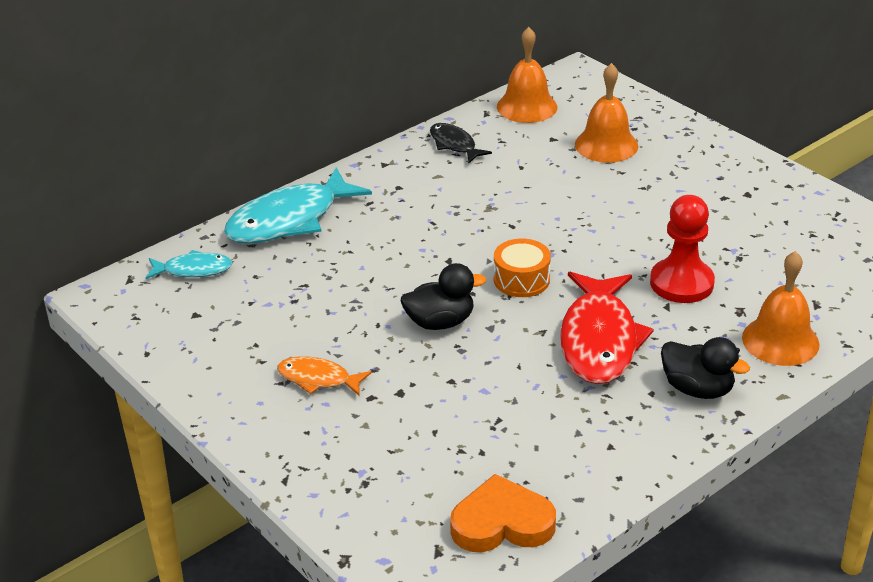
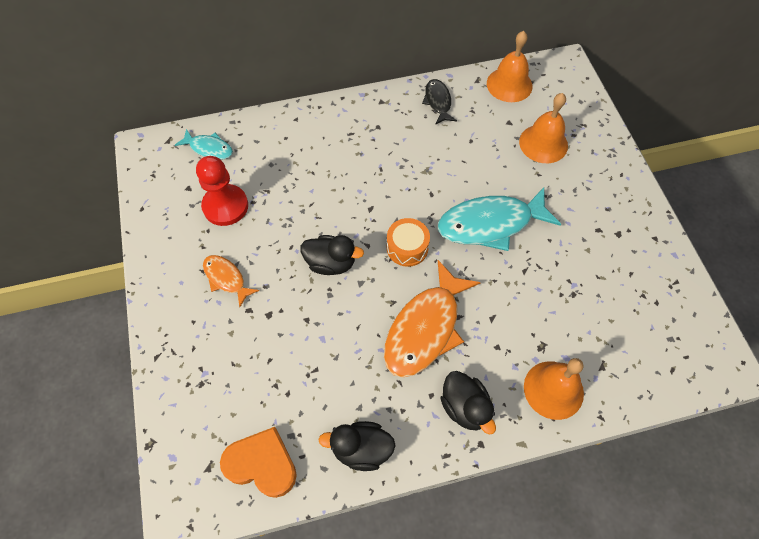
camera: 25 degrees right, 25 degrees up
(289, 220) = (291, 128): turquoise fish -> turquoise fish (490, 224)
(599, 340) = (425, 328): red fish -> orange fish
(609, 466) = (361, 449): none -> black duck
(681, 283) = (516, 300): red pawn -> red pawn (225, 206)

